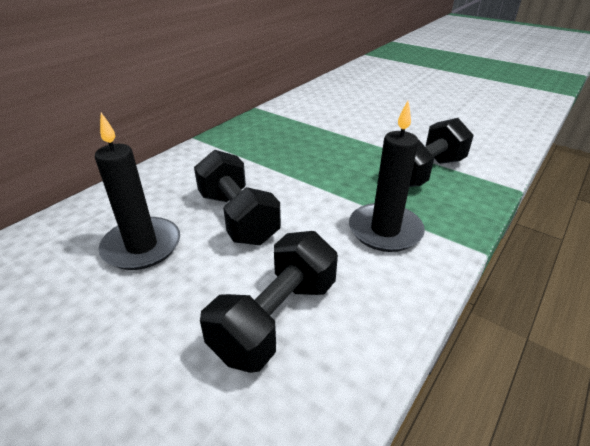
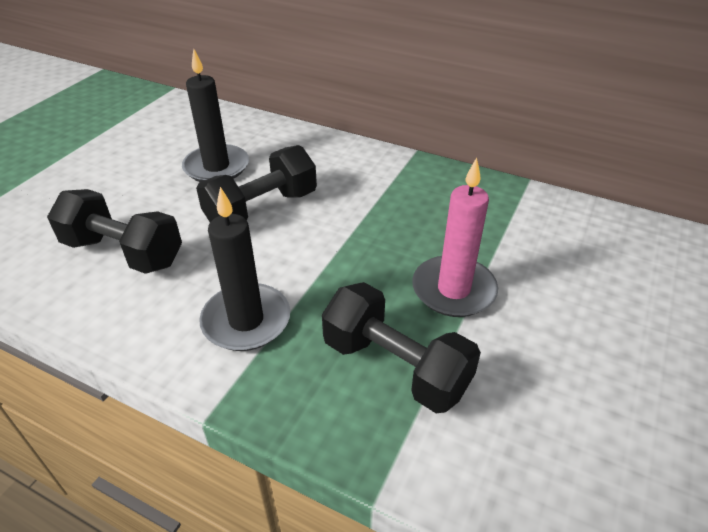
camera: 80 degrees right, 5 degrees up
(358, 146) = (453, 290): none -> pink candle

